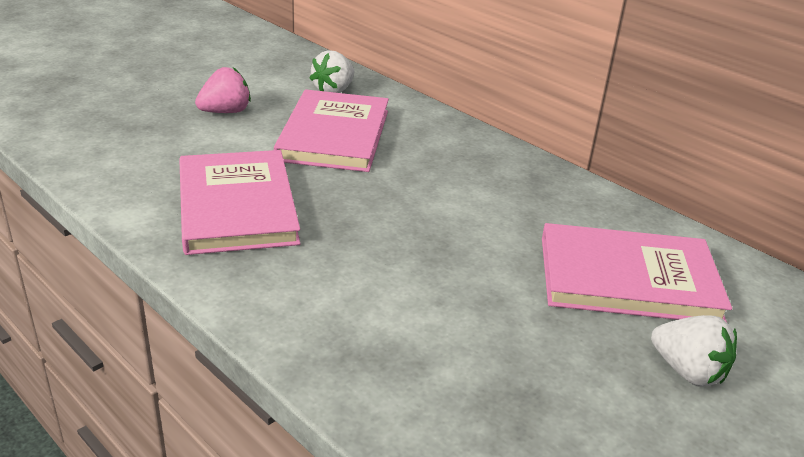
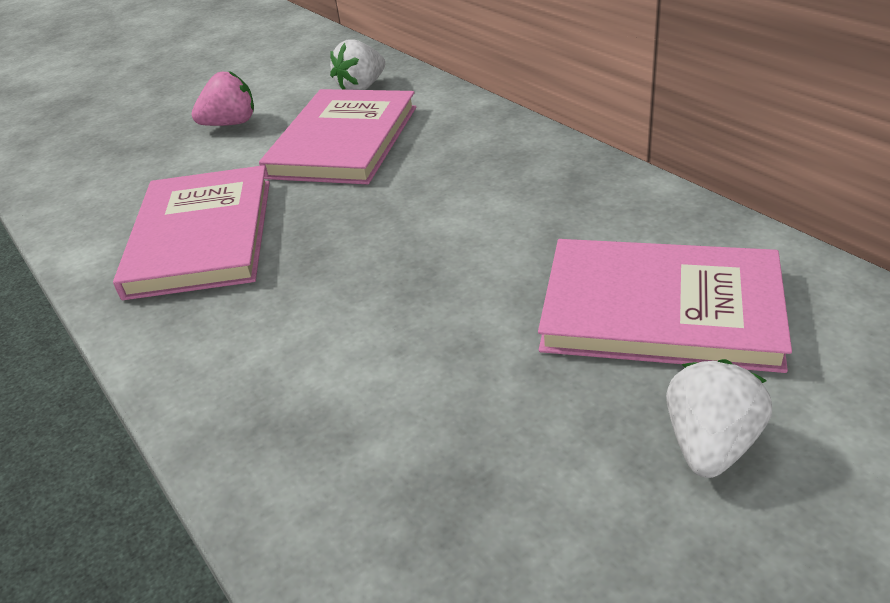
camera: 15 degrees right, 5 degrees up
(687, 371) = (710, 445): white strawberry -> white strawberry turned 120 degrees counterclockwise

